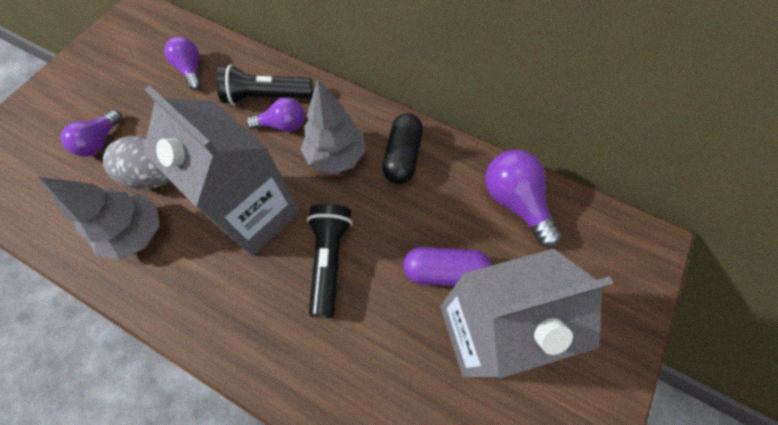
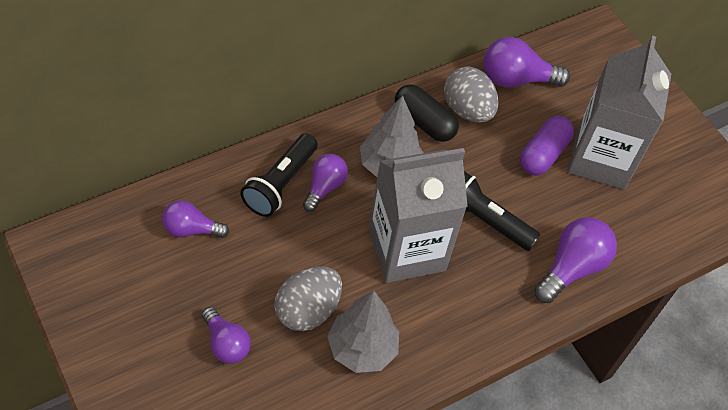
camera: 65 degrees left, 10 degrees down
(324, 370) = (571, 268): none -> purple light bulb
(443, 181) = (467, 110): none -> grey egg

